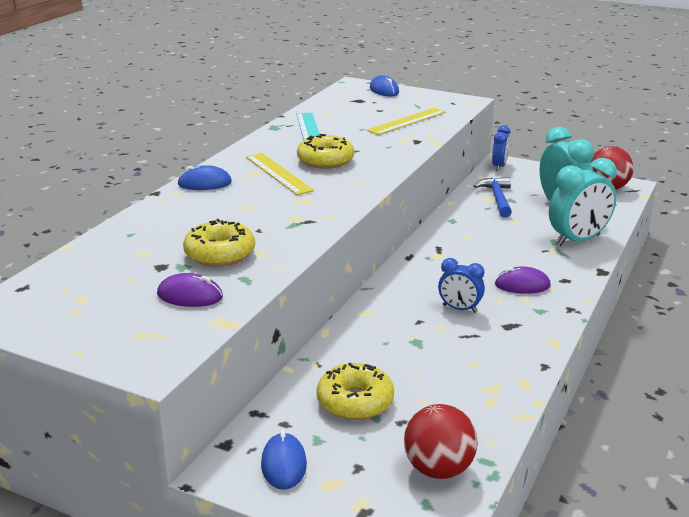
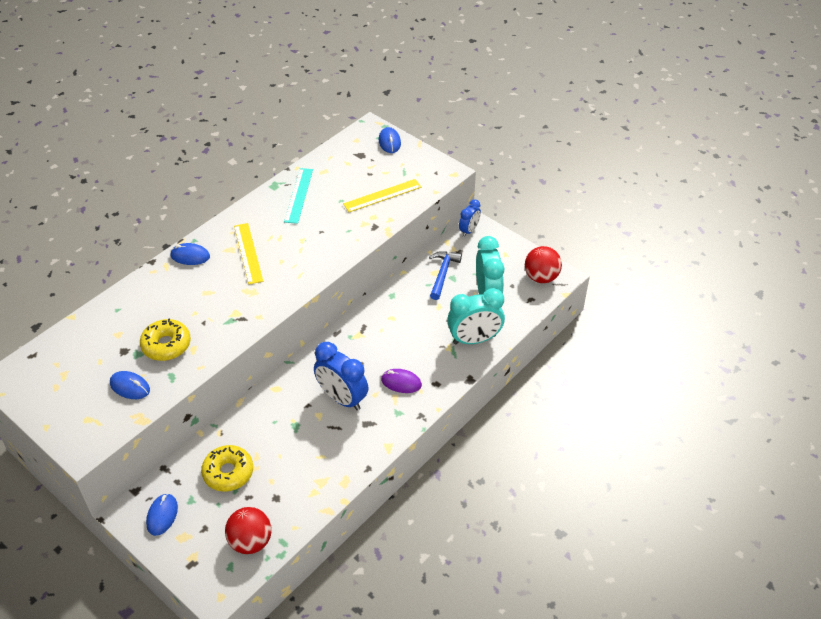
camera: 15 degrees right, 20 degrees up
(190, 296) = (130, 387): purple mouse -> blue mouse
(325, 160) = (290, 242): yellow donut -> none
(459, 309) = (342, 398): blue clock -> blue clock, size x1.77

